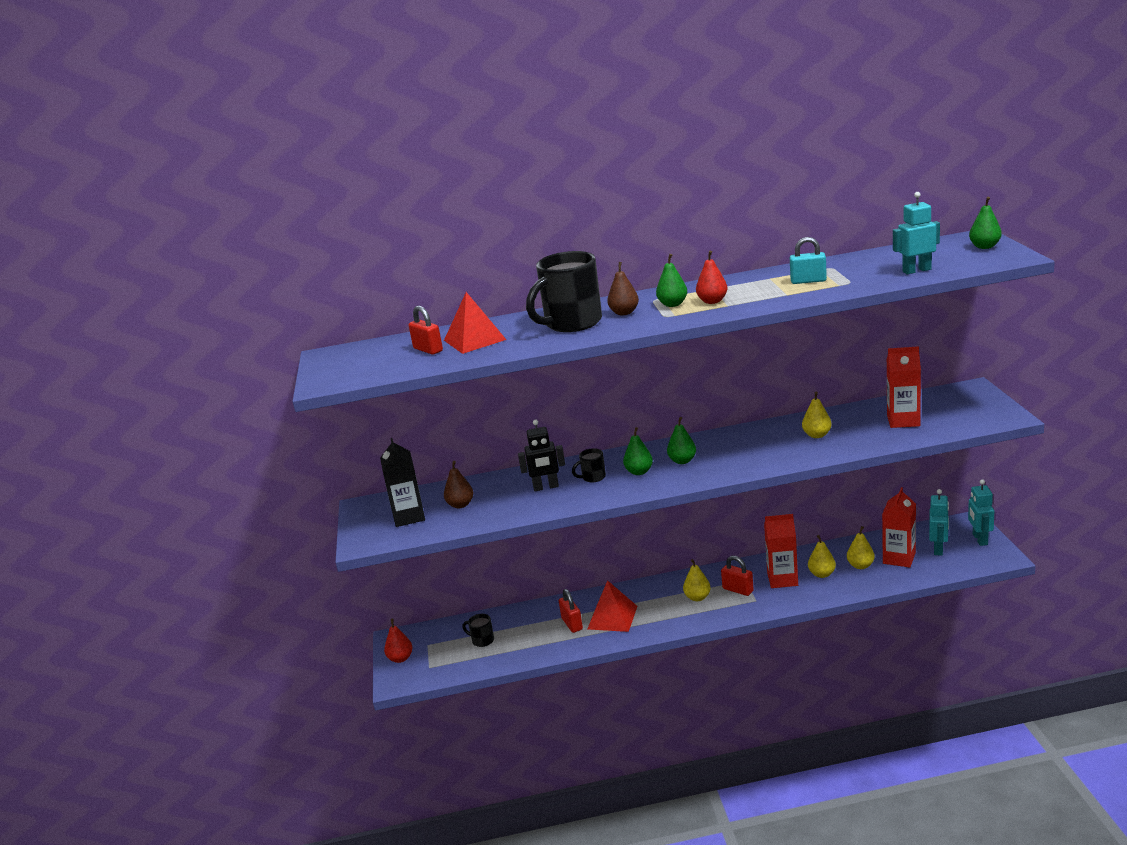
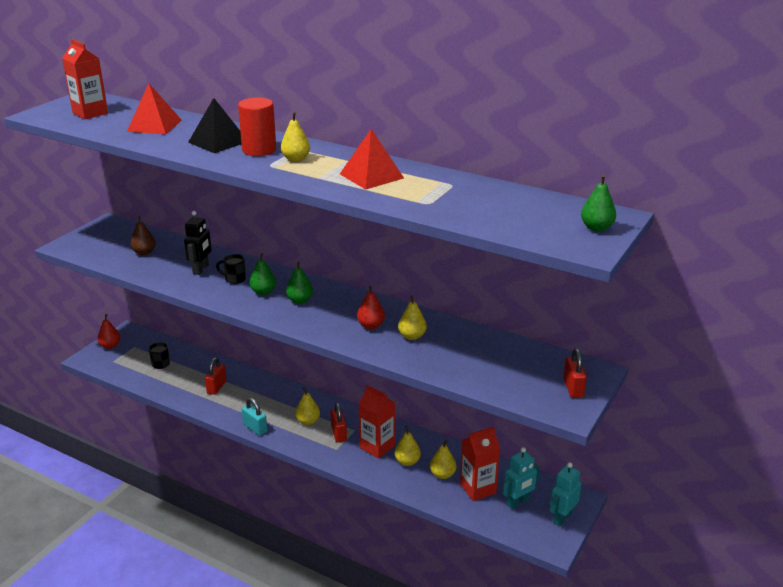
camera: 35 degrees right, 5 degrees up
(409, 516) = (111, 244): black carton -> none
(428, 350) = (122, 119): red padlock -> red padlock (573, 388)
(546, 487) = (201, 269): black robot -> black robot turned 105 degrees counterclockwise
(571, 323) = (218, 142): black mug -> black pyramid
(612, 617) = (242, 399): red pyramid -> red pyramid (371, 176)
(624, 313) = (259, 150): brown pear -> red cylinder
(672, 304) = (296, 159): green pear -> yellow pear
(712, 301) = (319, 170): red pear -> red pear (371, 326)
(808, 281) = (409, 187): turquoise padlock -> turquoise padlock (255, 428)
(903, 420) = (490, 364): red carton -> red carton (90, 113)
(916, 270) = (493, 220): turquoise robot -> none

